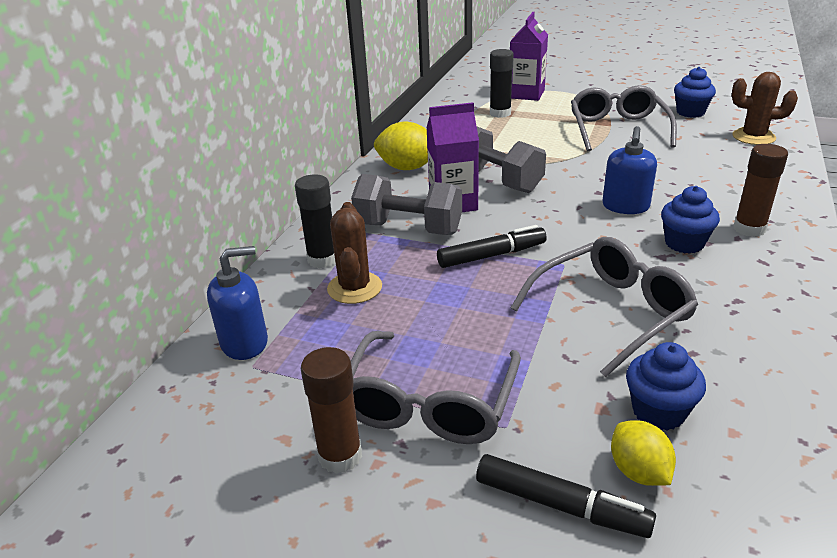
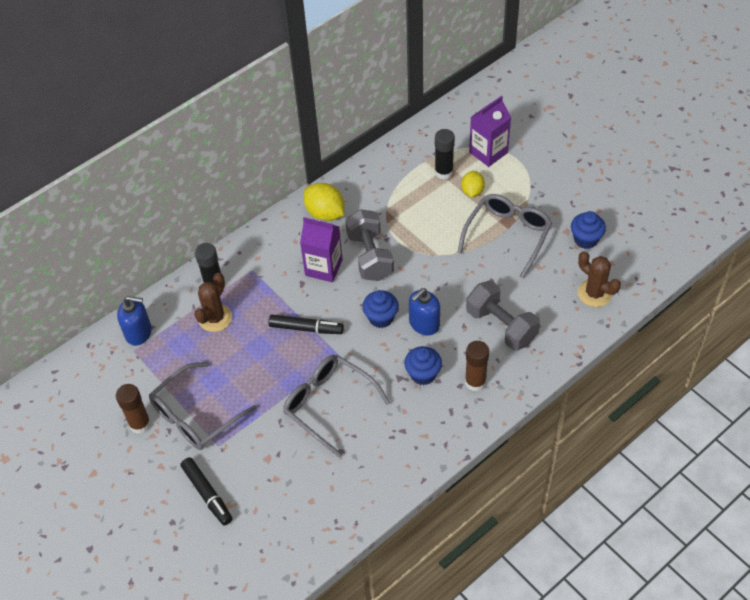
camera: 30 degrees right, 20 degrees up
(408, 228) = (279, 280): grey dumbbell -> grey dumbbell (501, 326)
(611, 312) = (329, 404): grey glasses -> grey glasses turned 135 degrees counterclockwise
(638, 471) = (252, 496): yellow lemon -> yellow lemon (472, 191)
(658, 412) = (290, 473): blue cupcake -> blue cupcake (381, 318)

